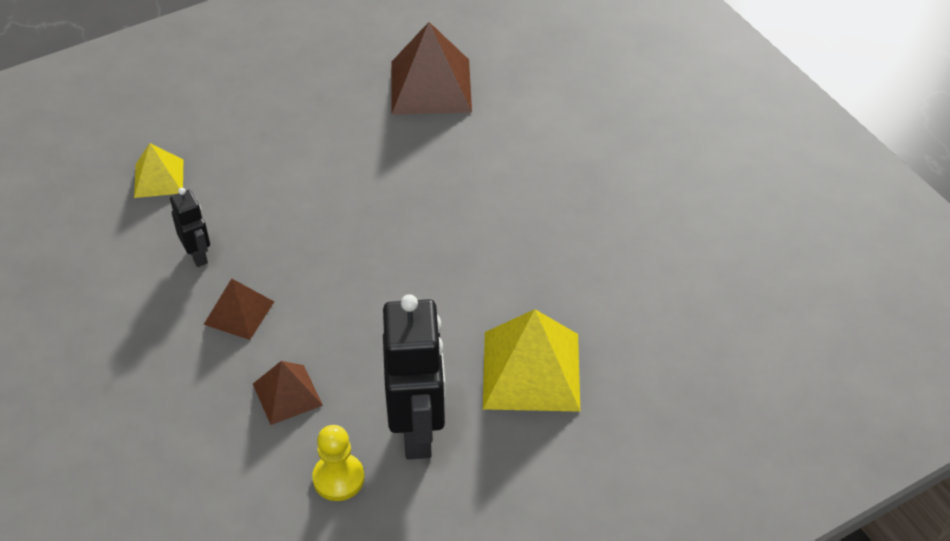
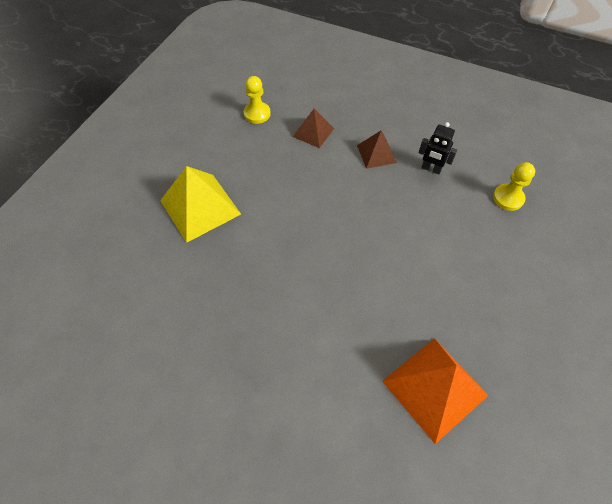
camera: 145 degrees right, 10 degrees up
(159, 178) = (508, 198): yellow pyramid -> yellow pawn
(418, 432) = (237, 149): black robot -> none
(430, 86) = (434, 388): brown pyramid -> orange pyramid

